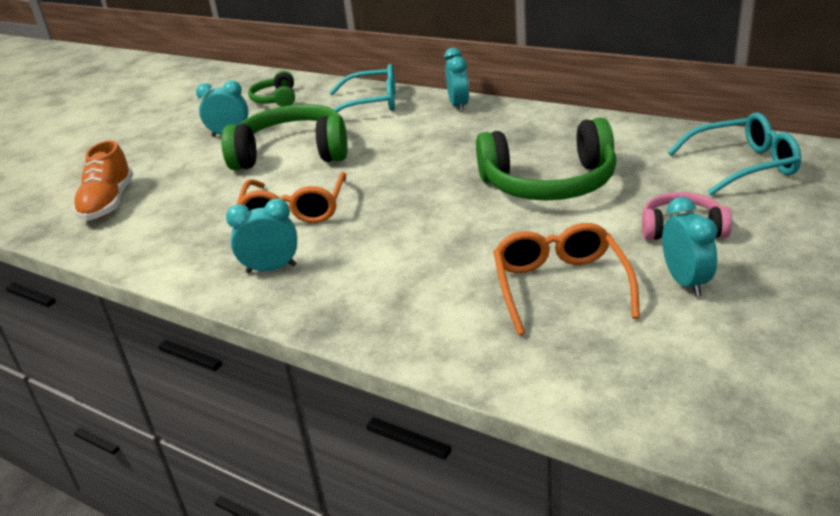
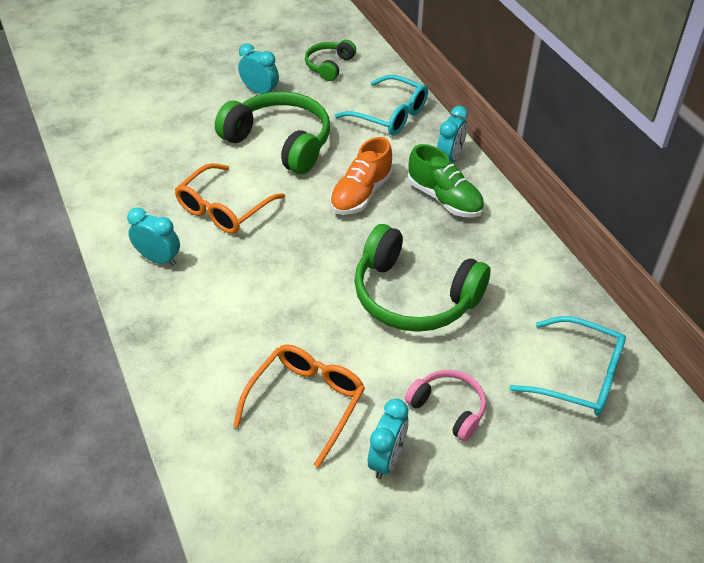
camera: 30 degrees right, 15 degrees up
(108, 203) = (125, 124): orange shoe -> orange shoe (361, 194)
(488, 126) = (444, 199): none -> green shoe

